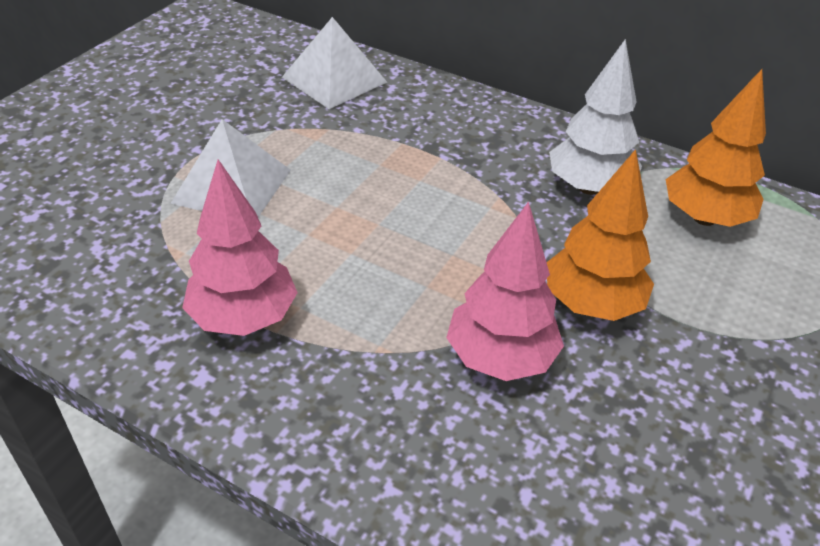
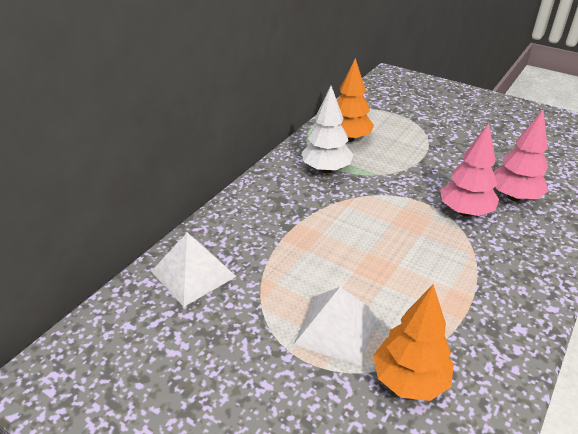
camera: 85 degrees left, 5 degrees down
(244, 318) = (467, 312): pink tree -> pink tree (514, 197)
(591, 304) = (419, 180): orange tree -> orange tree (409, 380)

